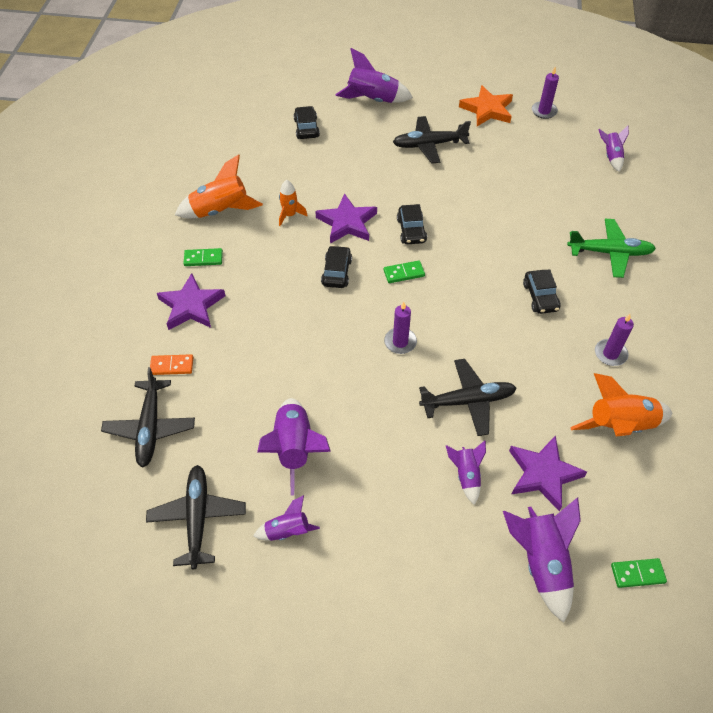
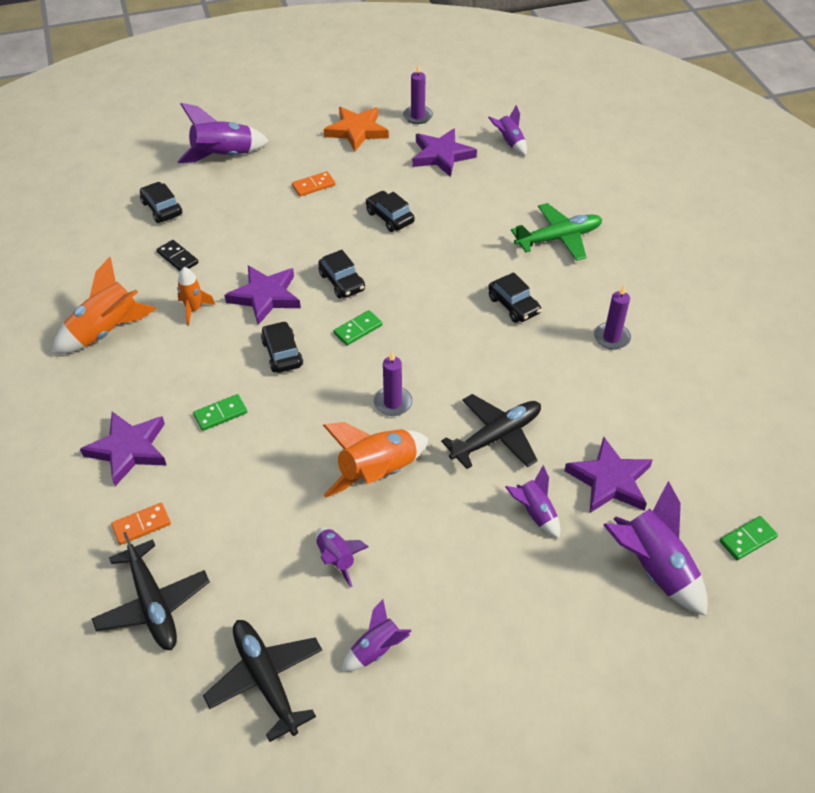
camera: 25 degrees left, 5 degrees down
(203, 258) = (114, 391): green domino -> green domino (220, 414)
(294, 448) = (337, 558): purple rocket -> purple rocket, size x0.57
(298, 170) = (178, 258): none -> black domino
(429, 145) = (313, 186): black plane -> orange domino
(476, 189) = (389, 217): none -> black car
(546, 150) = (441, 155): none -> purple star
(620, 426) = (657, 404): orange rocket -> orange rocket (378, 473)

